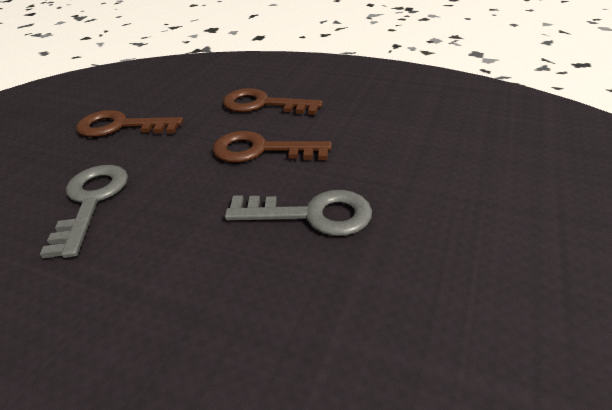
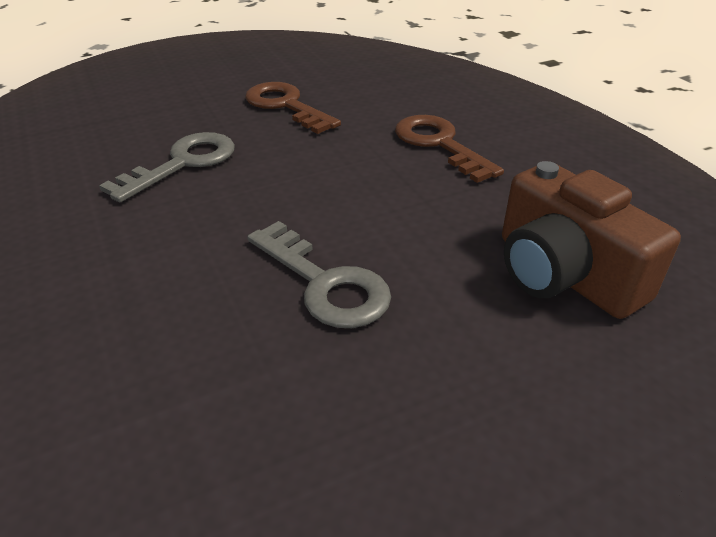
camera: 40 degrees right, 0 degrees up
(261, 150) = (370, 192): brown key -> none
(418, 137) = (563, 274): none -> brown camera

